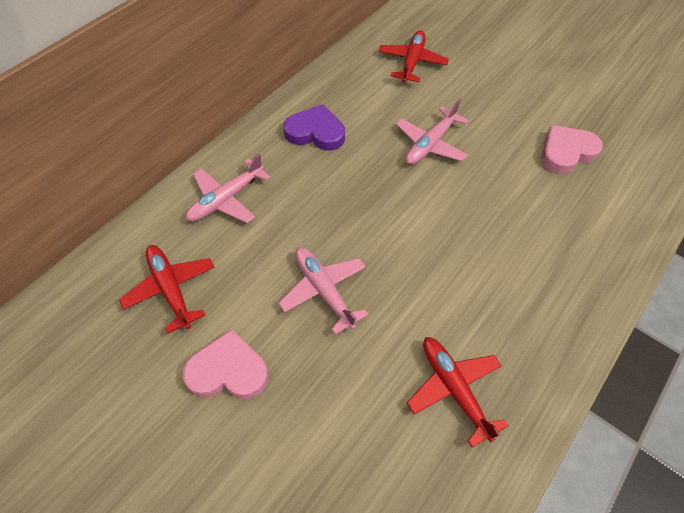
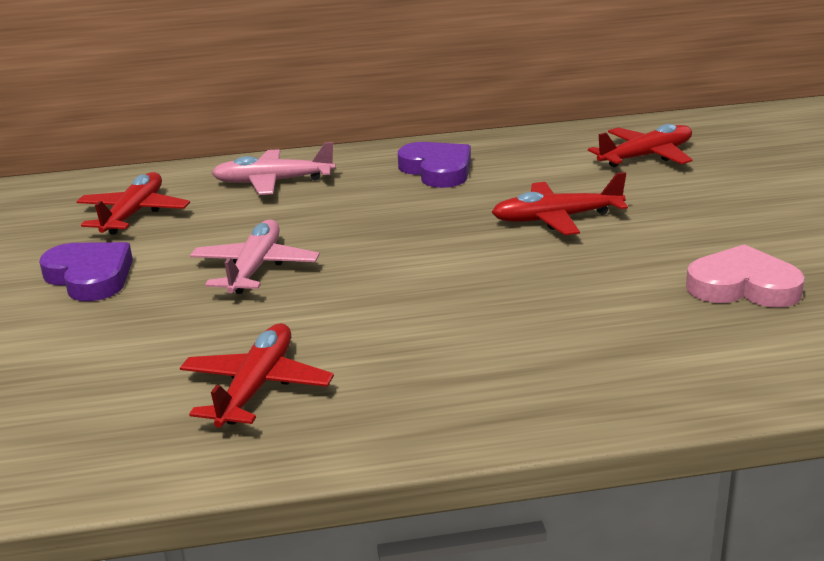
camera: 45 degrees right, 30 degrees down
(228, 371) = (90, 277): pink heart -> purple heart
(430, 144) = (557, 219): pink plane -> red plane

